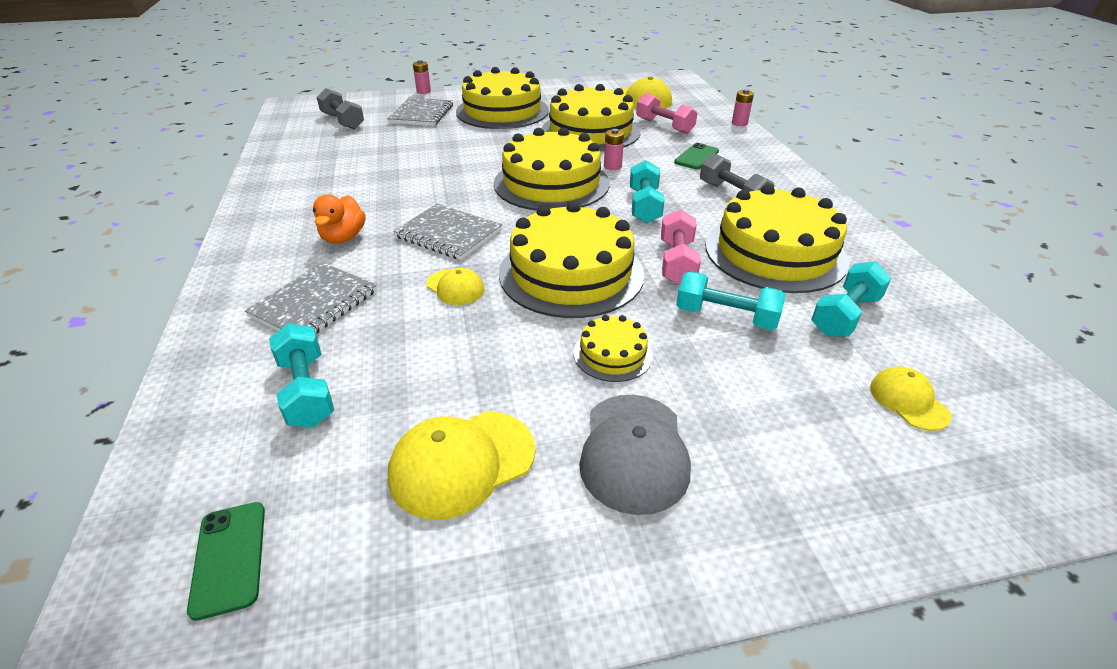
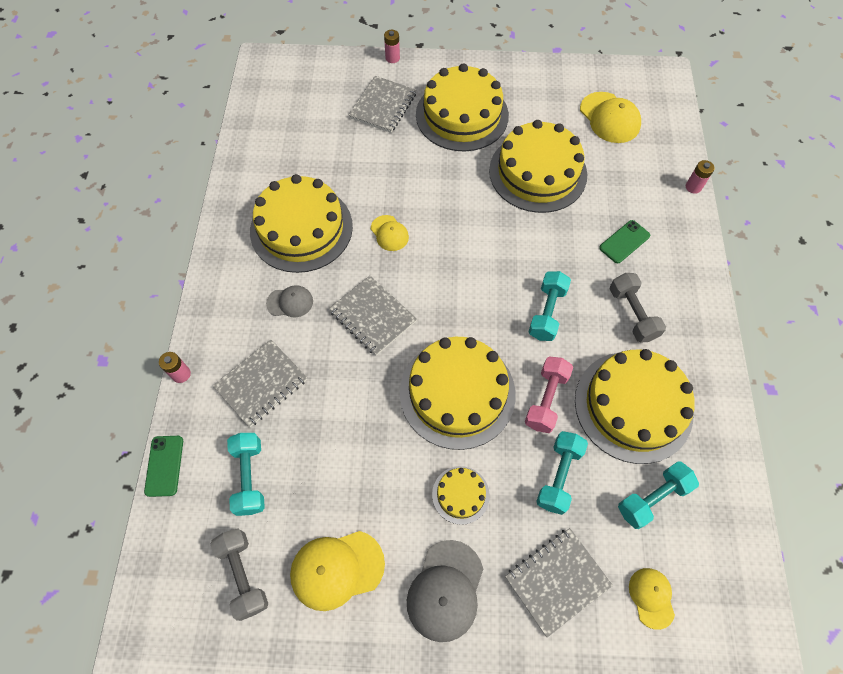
camera: 15 degrees right, 25 degrees up
(229, 558) = (199, 604): green phone -> green phone (164, 465)
(342, 121) = (308, 106): grey dumbbell -> grey dumbbell (243, 575)
(343, 238) = (290, 302): orange duck -> grey cap
(455, 287) = (365, 389): yellow cap -> yellow cap (389, 233)
(551, 183) = (476, 258): yellow cake -> yellow cake (301, 228)
(612, 166) = (539, 241): pink battery -> pink battery (181, 374)
(664, 126) = (614, 177): pink dumbbell -> none
(725, 317) = (558, 476): turquoise dumbbell -> turquoise dumbbell turned 75 degrees clockwise
(781, 410) = (557, 581): none -> grey notebook

